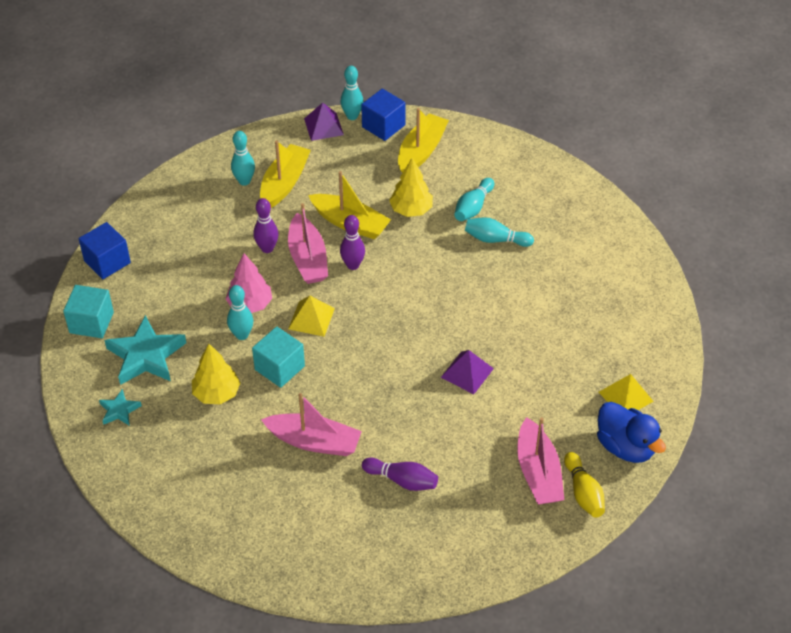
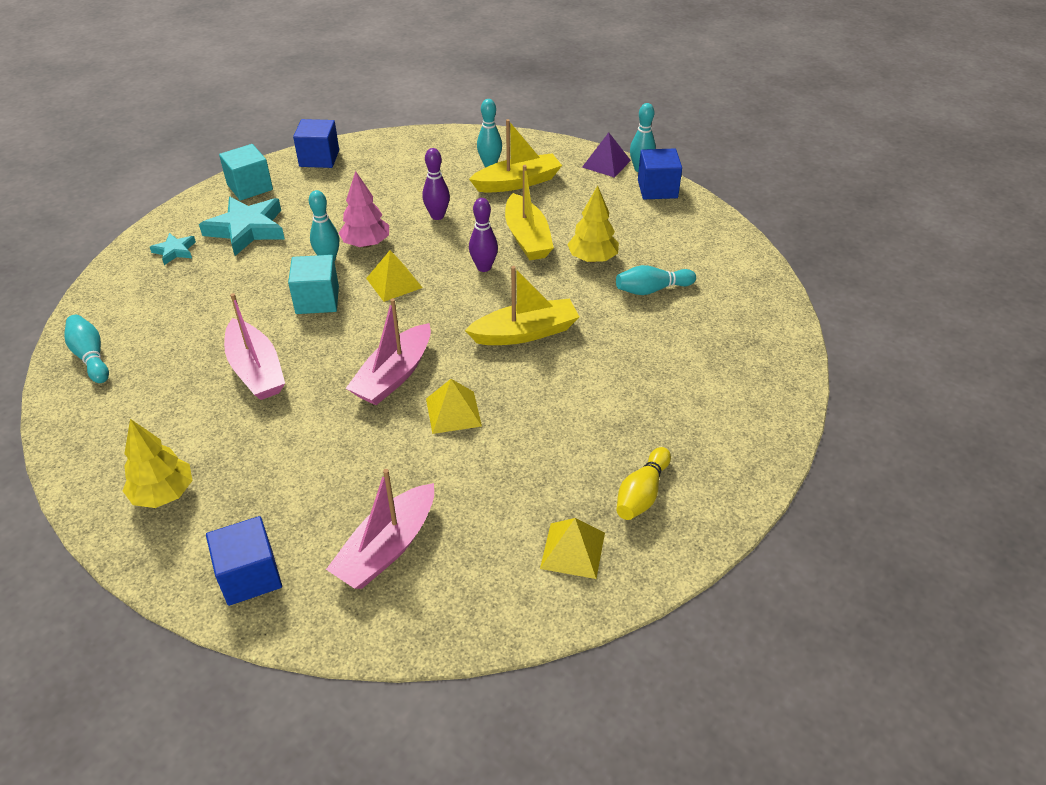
camera: 45 degrees right, 5 degrees down
(216, 393) = (248, 286): yellow tree -> yellow tree (163, 493)
(308, 258) = (456, 241): pink boat -> pink boat (394, 375)
(402, 480) = (270, 454): purple bowling pin -> none
(421, 151) = (665, 223): yellow boat -> yellow boat (525, 333)
(467, 373) = (453, 412): purple pyramid -> yellow pyramid
(491, 546) = (250, 576): none -> blue cube
(495, 239) = (636, 326): turquoise bowling pin -> turquoise bowling pin (91, 357)
(583, 492) = (400, 604): yellow bowling pin -> yellow bowling pin (642, 494)
(625, 447) = (504, 598): blue duck -> none

